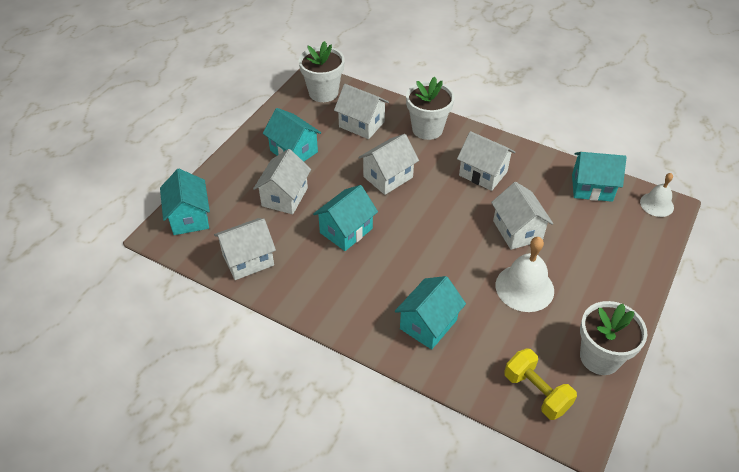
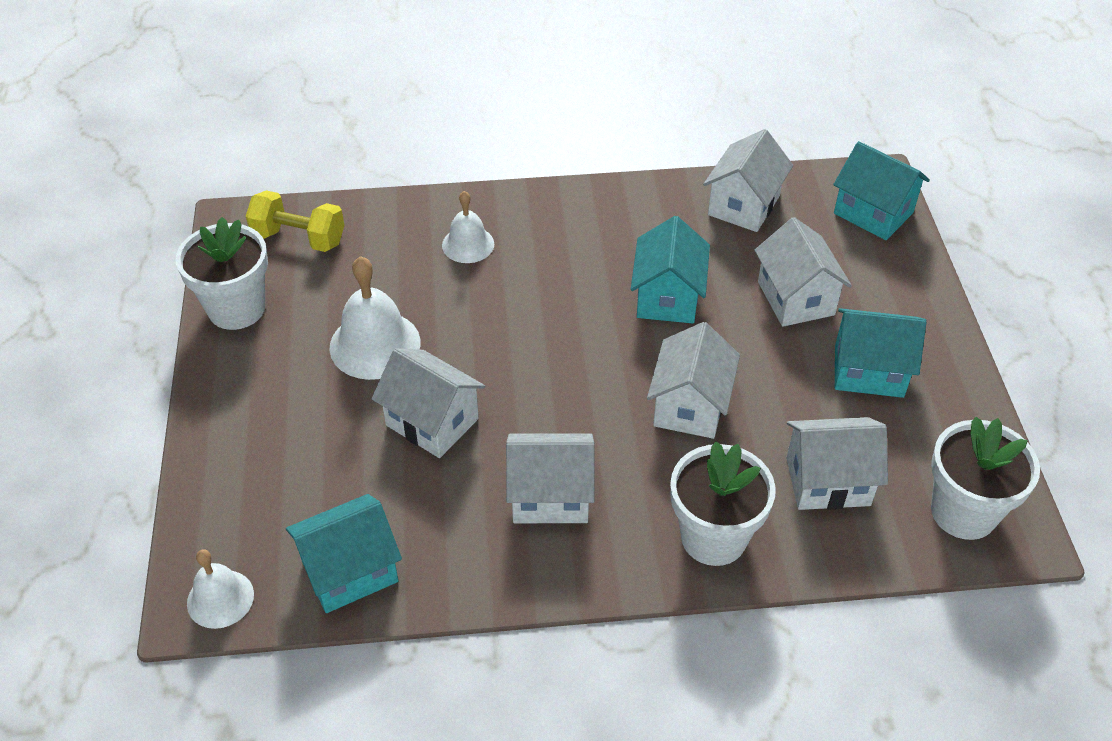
camera: 145 degrees right, 0 degrees up
(428, 324) = (468, 244): turquoise house -> white bell

